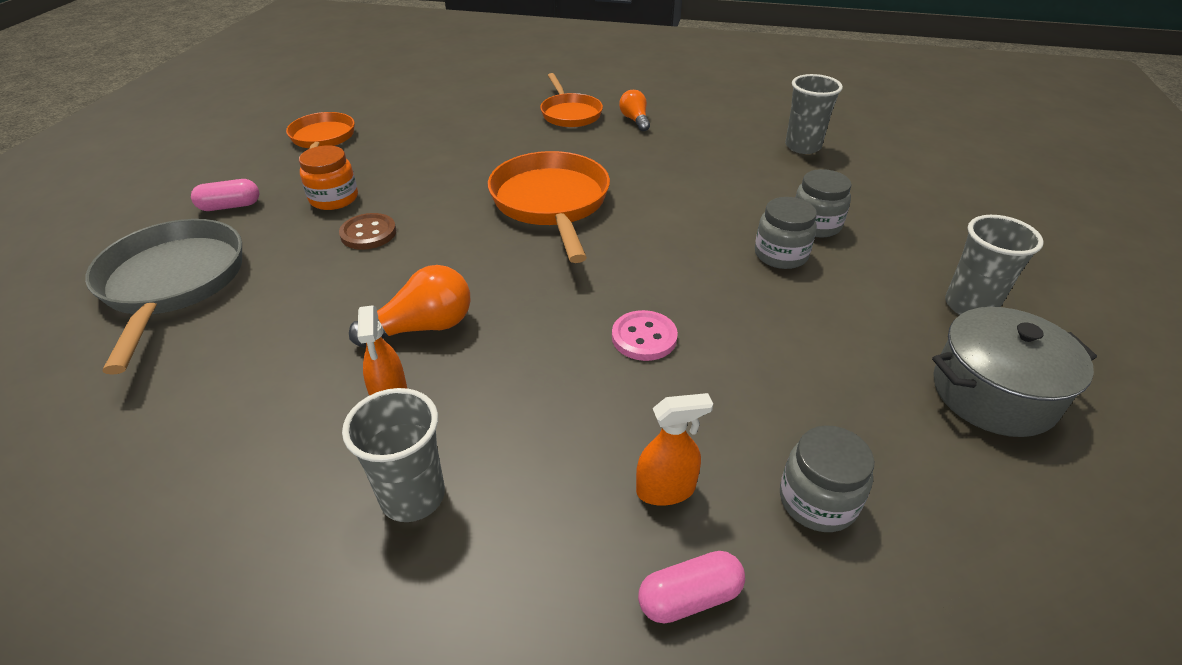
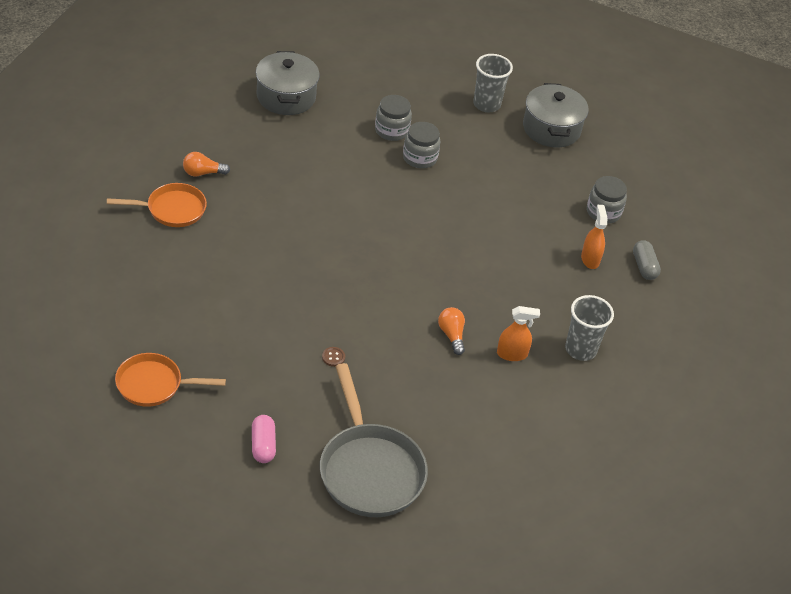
camera: 85 degrees left, 5 degrees up
(173, 284) = (369, 470): grey pan -> grey pan turned 105 degrees counterclockwise
(334, 199) = (273, 377): orange jar -> none
(368, 233) = (333, 357): brown button -> brown button, size x0.55
(423, 327) = (451, 335): orange light bulb -> orange light bulb, size x0.64
(551, 203) = (323, 250): orange pan -> none
(644, 337) = (483, 239): pink button -> none
(689, 598) = (644, 267): pink capsule -> grey capsule
(803, 146) = (286, 97): grey cup -> grey pot

